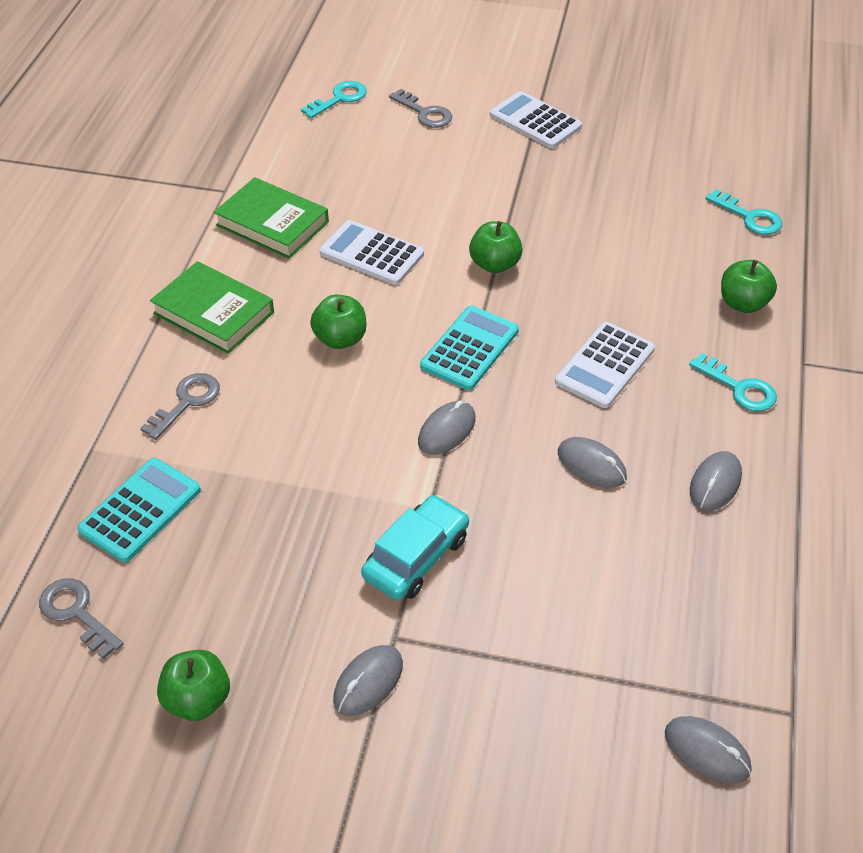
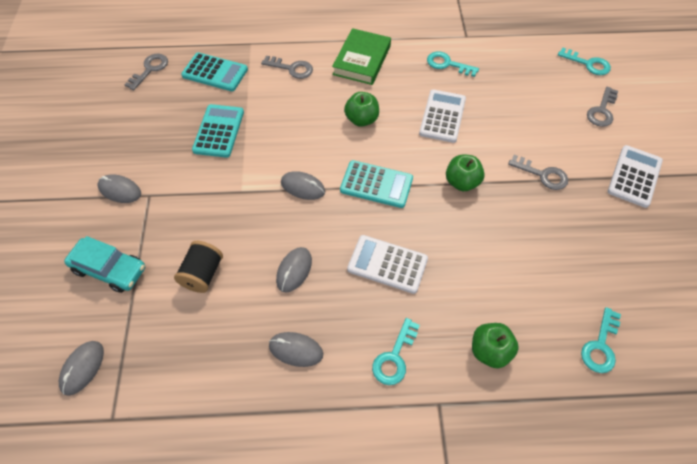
camera: 75 degrees right, 10 degrees up
(198, 699) = (105, 126): green apple -> none
(272, 223) = (447, 64): green book -> turquoise key
(288, 521) = (218, 131): none -> turquoise calculator
(416, 557) = (204, 193): turquoise car -> turquoise car (109, 269)
(507, 191) = (542, 175): none -> grey key
(572, 576) = (202, 274): none -> black spool

